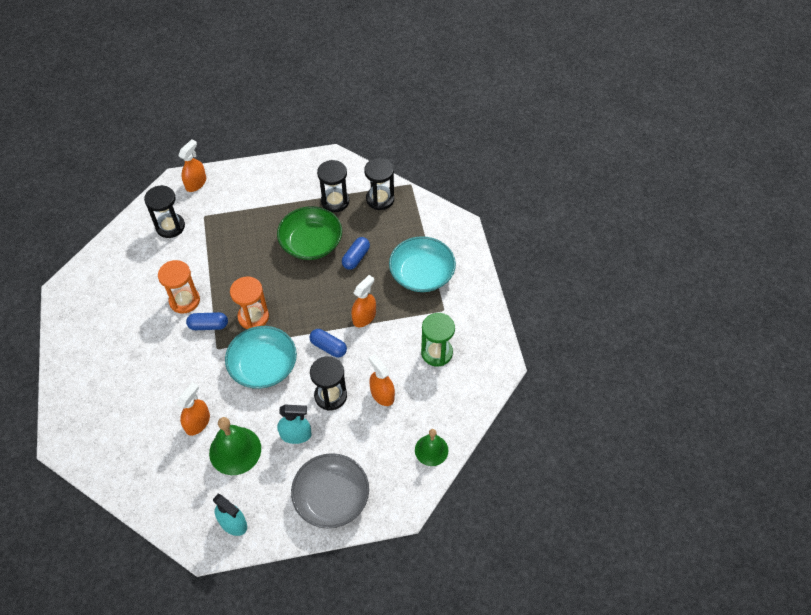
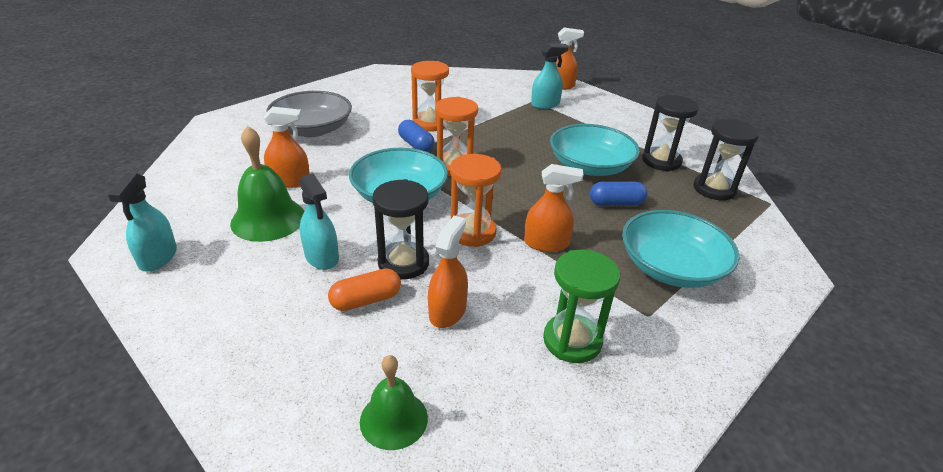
camera: 55 degrees right, 20 degrees down
(170, 226) = (500, 90): black hourglass -> none
(215, 212) = (545, 104): none -> turquoise spray bottle
(311, 243) = (590, 166): green bowl -> turquoise bowl
(328, 347) = (472, 232): blue capsule -> orange hourglass
(331, 497) = (237, 332): grey bowl -> grey bowl (312, 129)
(348, 428) = (366, 300): none -> orange capsule

